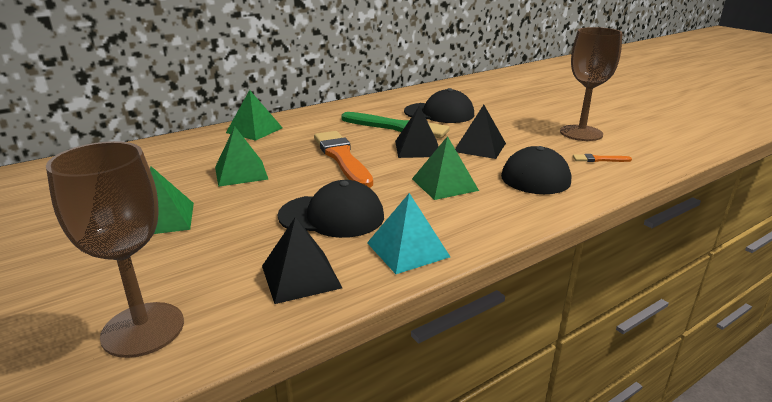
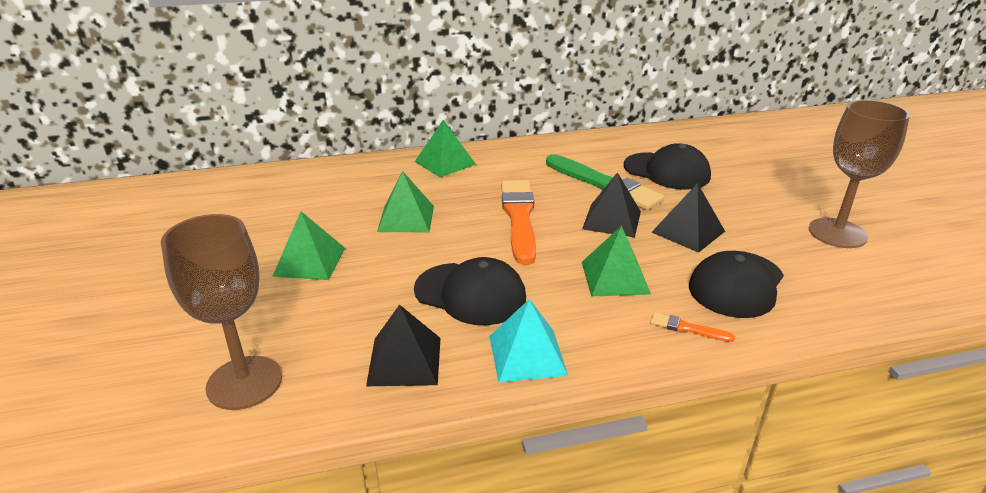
camera: 20 degrees right, 5 degrees up
(599, 159) = (835, 279): orange brush -> orange brush (687, 328)

